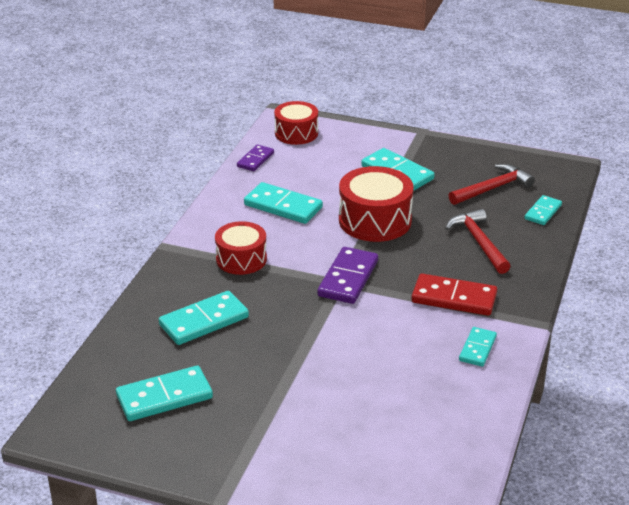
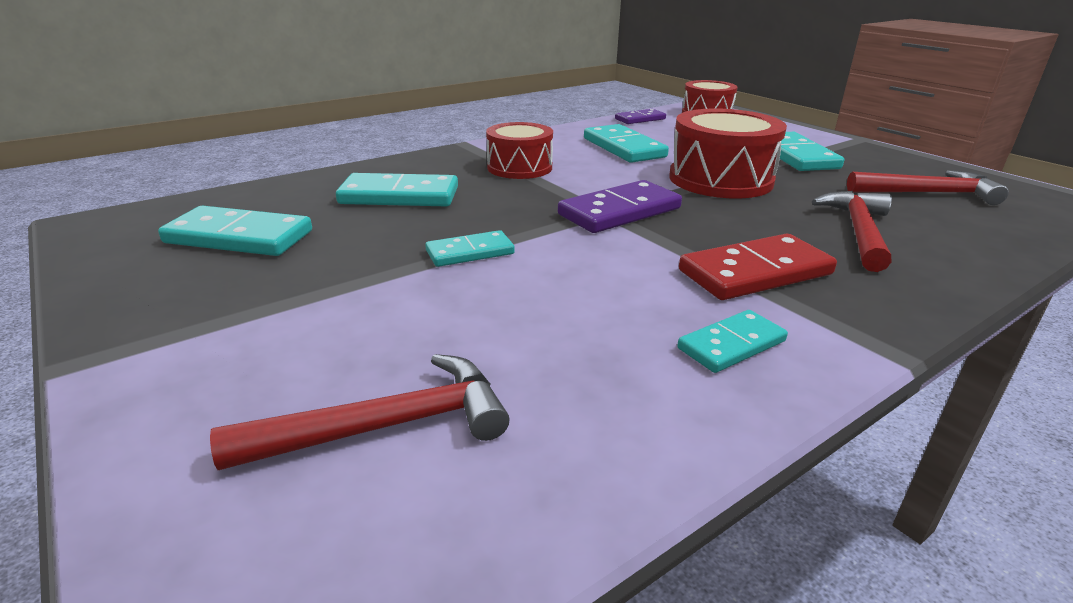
camera: 35 degrees right, 5 degrees down
(391, 449) = (385, 426): none -> red hammer
(454, 298) = (755, 272): red domino -> red domino turned 75 degrees counterclockwise
(543, 212) = (1003, 231): turquoise domino -> turquoise domino (470, 252)

